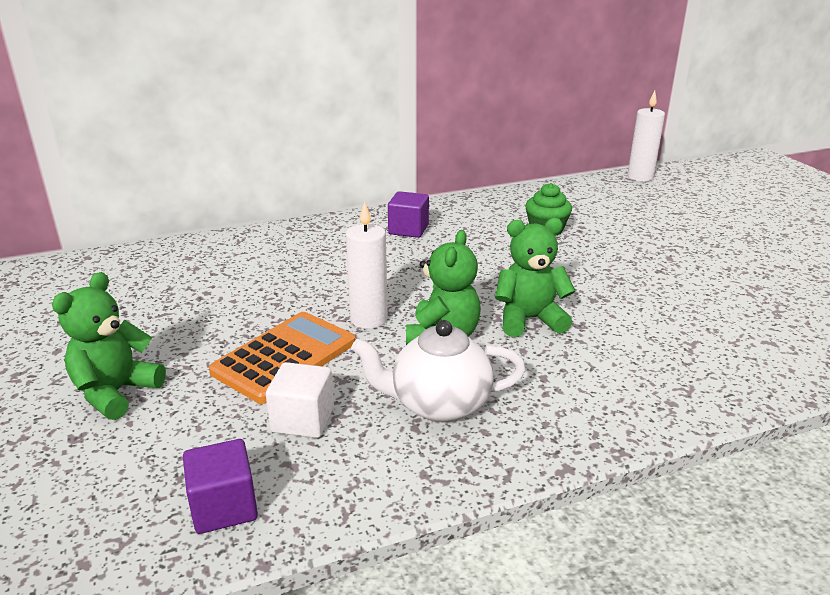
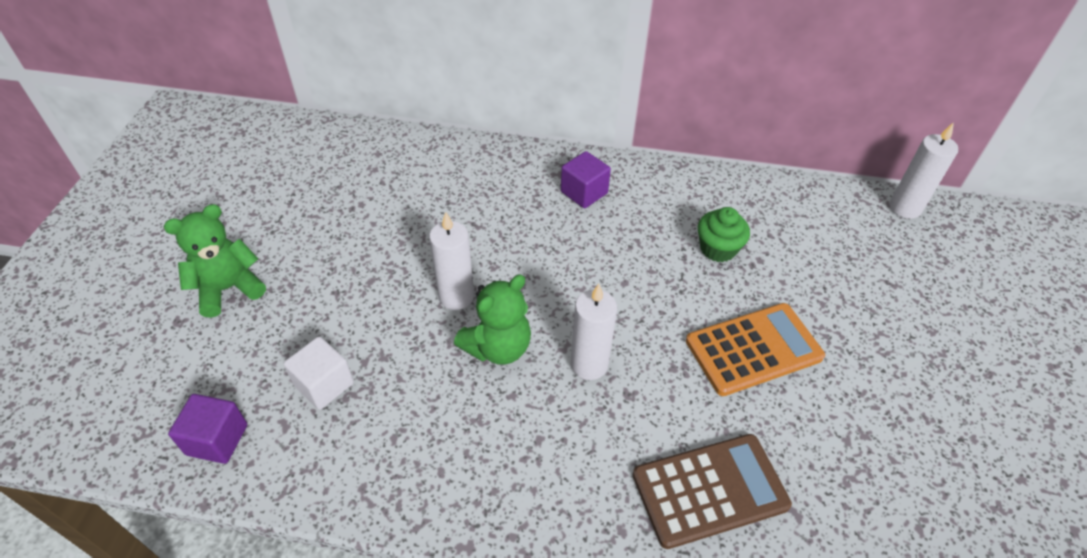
camera: 30 degrees right, 20 degrees up
(285, 357) = (361, 309): orange calculator -> orange calculator (753, 349)
(439, 404) = (430, 423): white teapot -> none
(529, 320) = (589, 364): green teddy bear -> white candle
(701, 353) = (709, 490): none -> brown calculator

